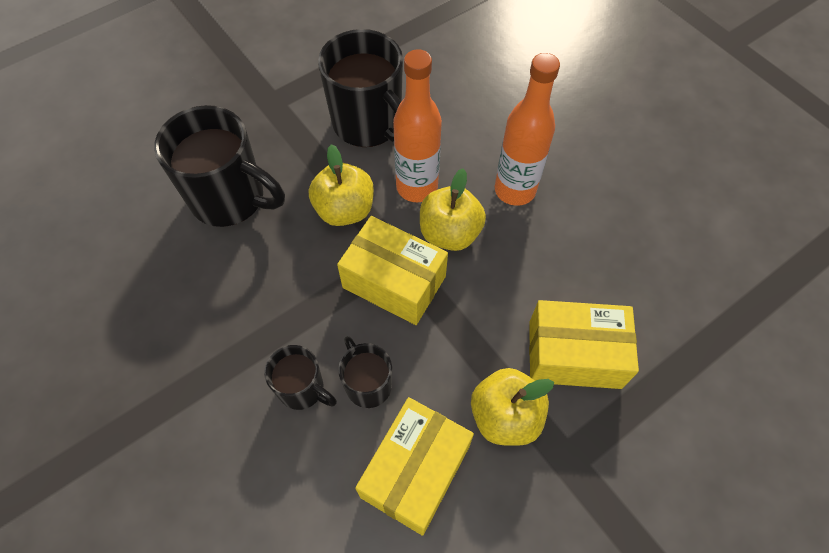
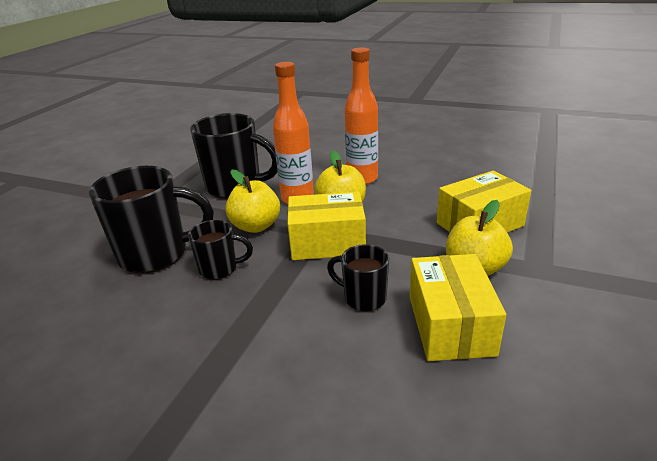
camera: 30 degrees left, 30 degrees down
(303, 389) = (315, 324): black mug -> black mug (220, 269)

